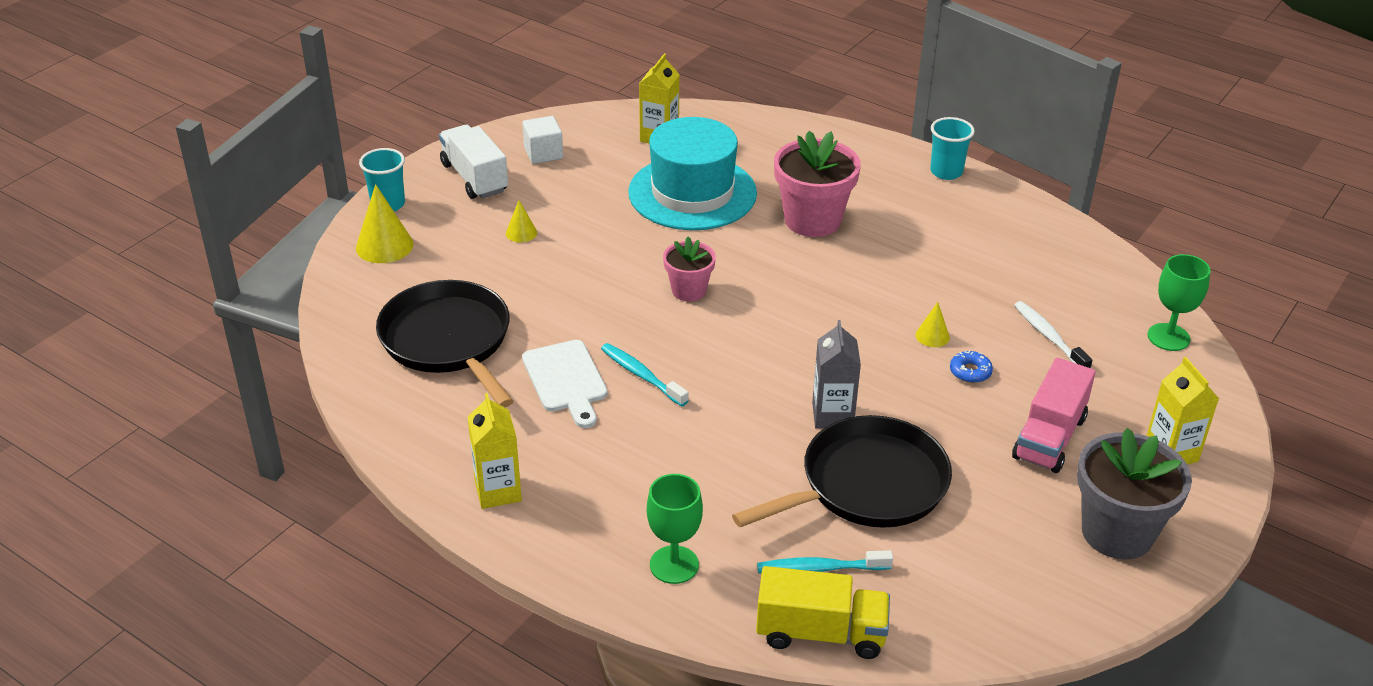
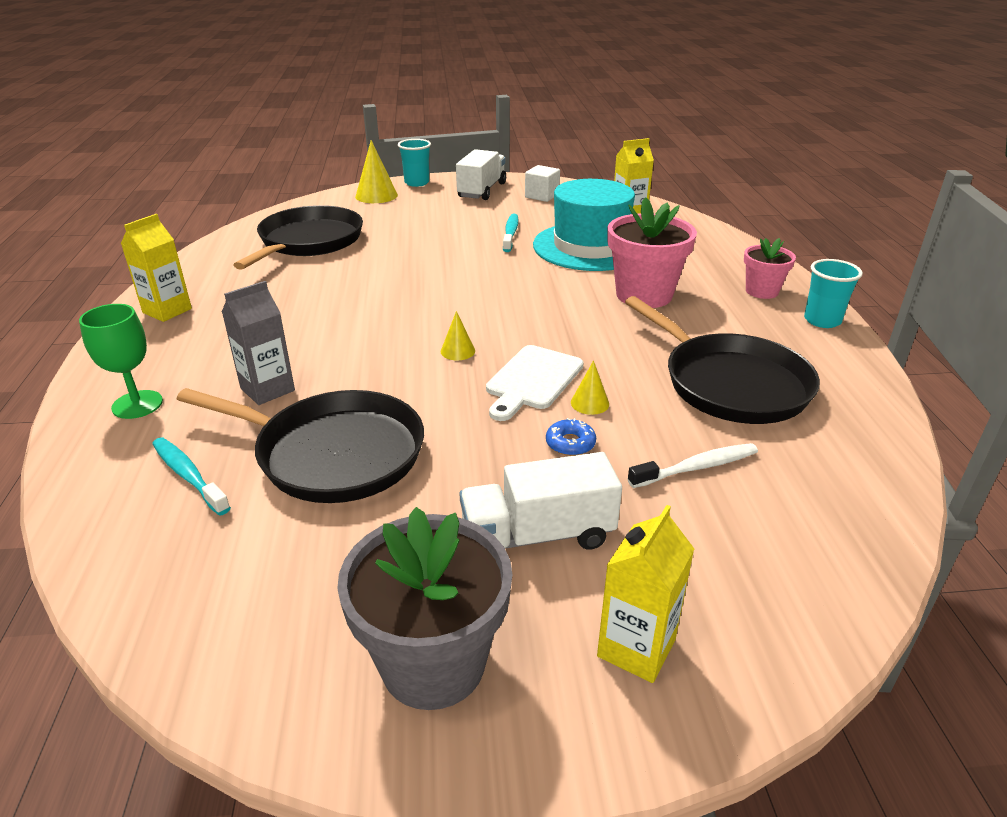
camera: 50 degrees right, 5 degrees down
(521, 233) = (450, 219): yellow cone -> yellow cone (457, 351)
(566, 380) = (315, 287): white cutting board -> white cutting board (532, 380)
(641, 375) = (355, 307): turquoise toothbrush -> turquoise toothbrush (510, 233)
(689, 290) = (478, 286): pink flower pot -> pink flower pot (761, 291)
(820, 633) = (94, 512): yellow truck -> none
(832, 415) = (409, 399): grey carton -> grey carton (267, 389)
(977, 263) = (730, 384): none -> black pan
(1049, 336) = (697, 467): white toothbrush -> white toothbrush turned 45 degrees clockwise
(1049, 437) = (538, 535): pink truck -> white truck
(1168, 337) = (838, 552): green goblet -> none

